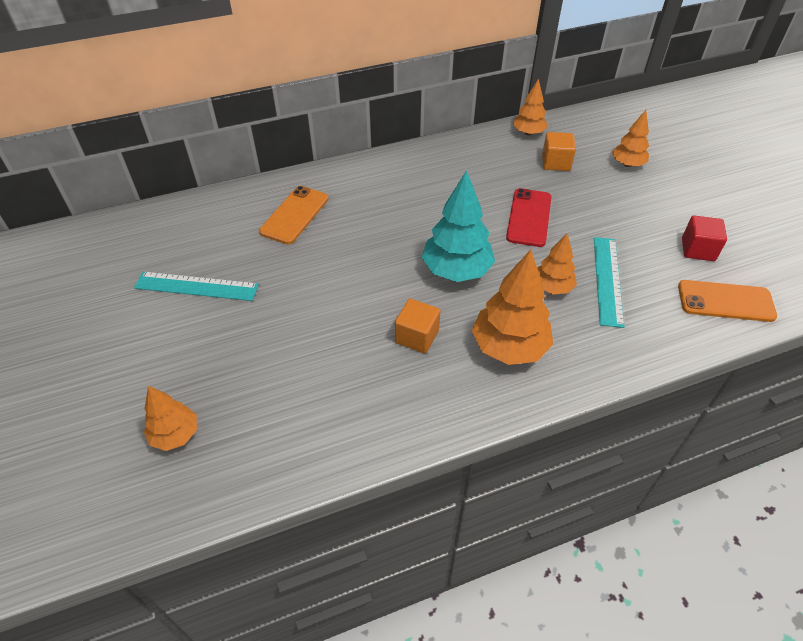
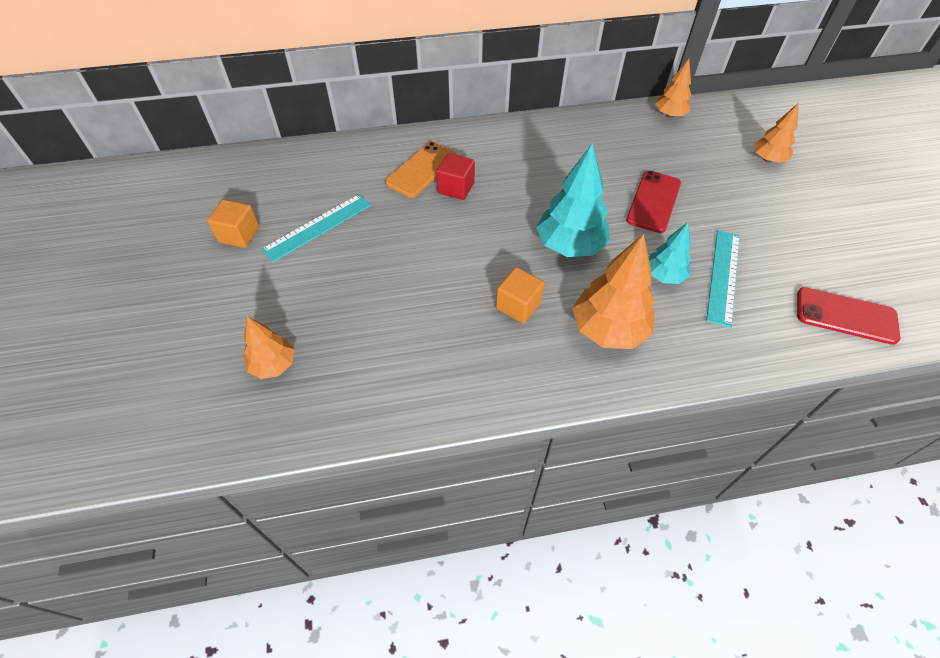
camera: 10 degrees right, 5 degrees up
(196, 286) = (318, 227): turquoise ruler -> turquoise ruler turned 60 degrees counterclockwise
(552, 287) = (664, 276): orange tree -> turquoise tree
(556, 162) = (692, 149): orange cube -> orange cube (239, 235)
(698, 249) = (826, 257): red cube -> red cube (456, 188)
(725, 301) = (846, 316): orange phone -> red phone

